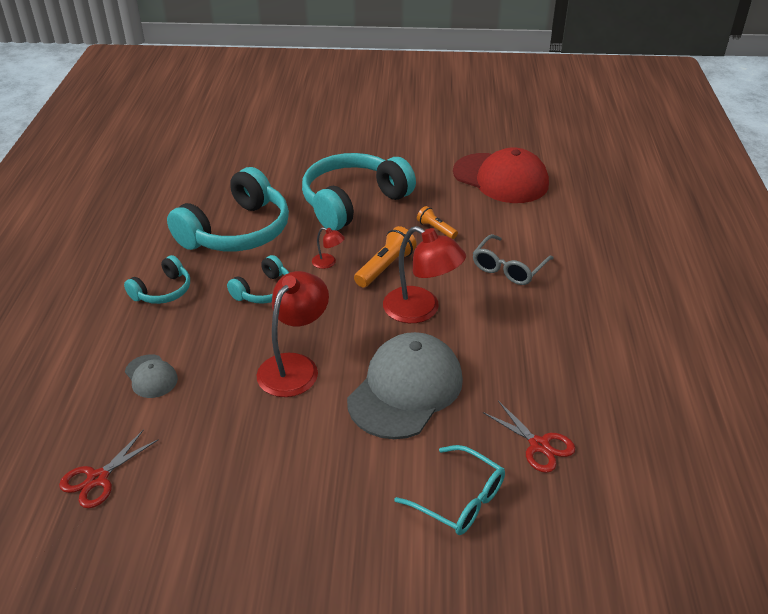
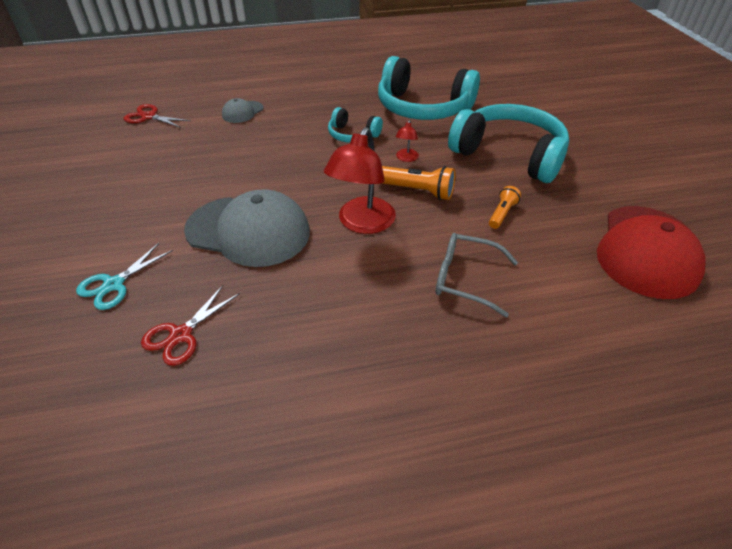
camera: 75 degrees right, 5 degrees up
(163, 291) = (333, 95): turquoise headphones -> none
(295, 366) = (266, 167): red lamp -> none
(459, 499) = (114, 284): turquoise glasses -> turquoise scissors

